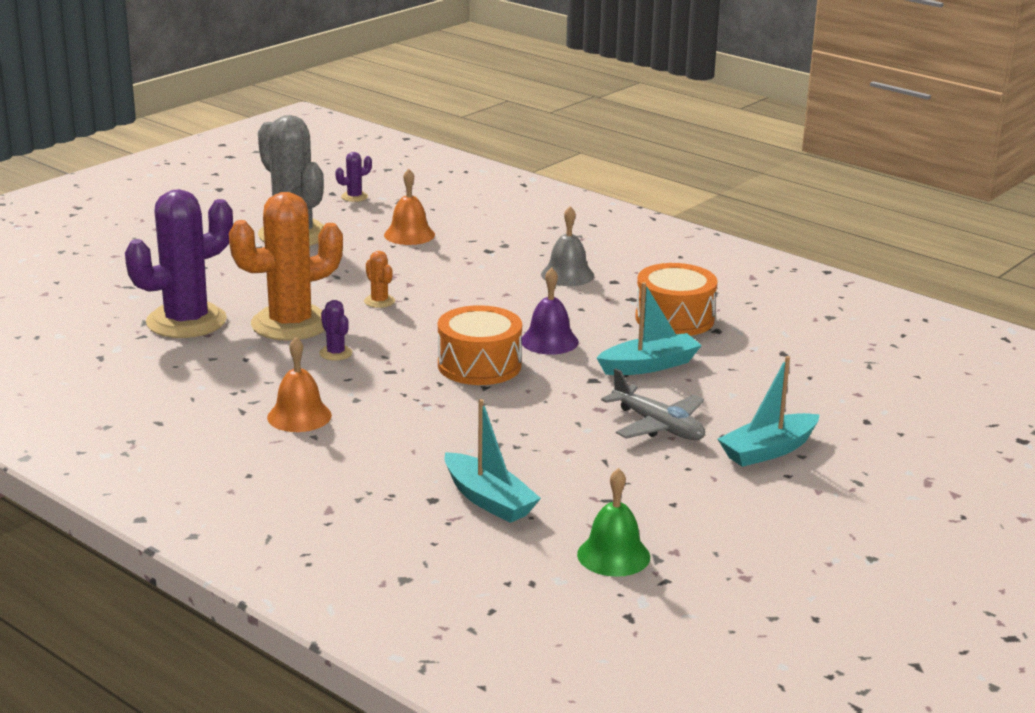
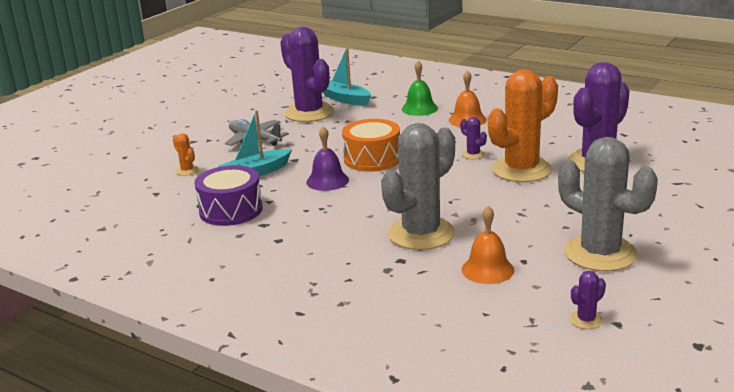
camera: 175 degrees right, 0 degrees up
(379, 301) = (469, 195): orange cactus -> orange cactus (187, 171)
(457, 269) = (421, 234): none -> grey cactus
(563, 473) = (309, 113): none -> purple cactus
(567, 275) = (320, 241): grey bell -> none
(613, 555) = (283, 89): green bell -> green bell (419, 108)
(674, 319) = (231, 210): orange drum -> purple drum
(768, 451) = (193, 135): turquoise boat -> none

